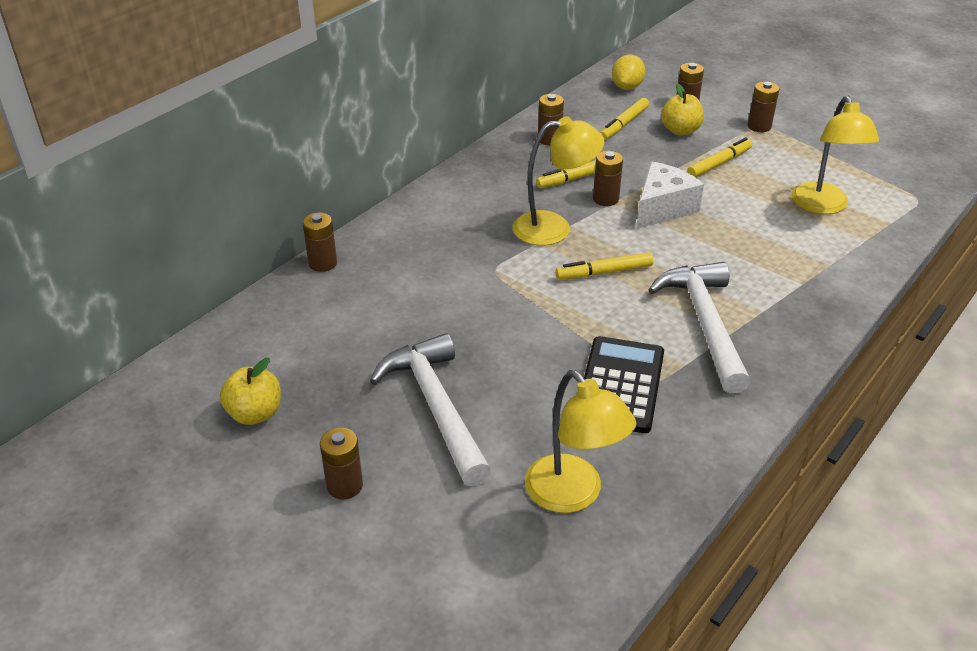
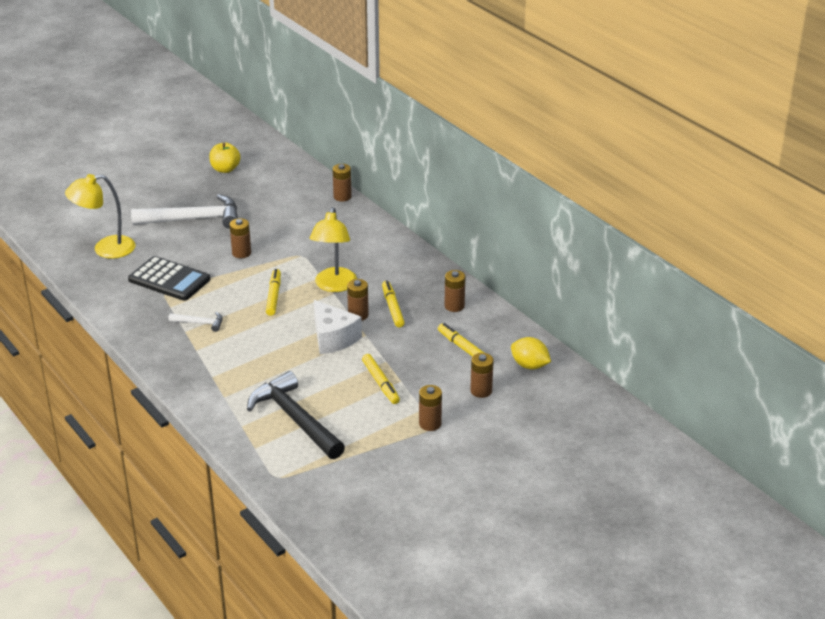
camera: 105 degrees right, 5 degrees down
(345, 486) = (159, 189): brown battery -> brown battery (241, 253)
(680, 130) = (441, 376): yellow apple -> none
(704, 323) = (200, 323): white hammer -> white hammer, size x0.46
(823, 206) = (295, 419): yellow lamp -> black hammer

